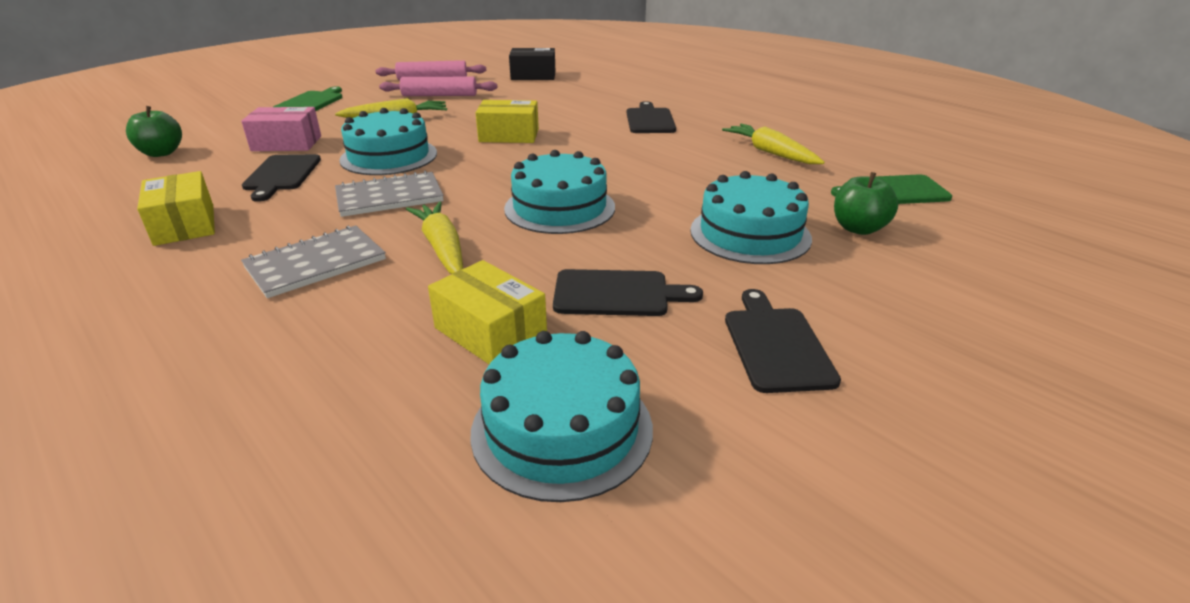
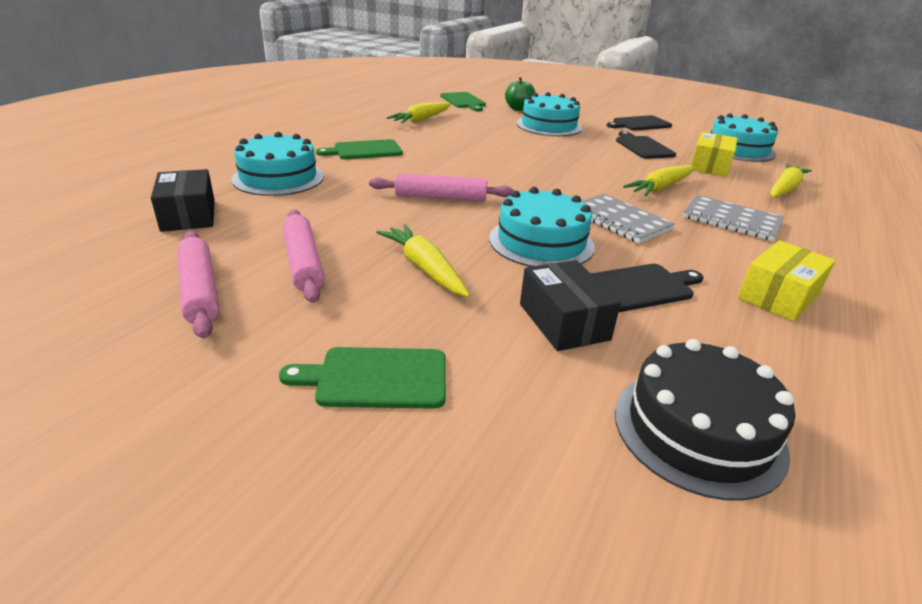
camera: 110 degrees left, 0 degrees up
(161, 153) = (698, 430): green apple -> black cake
(286, 143) = (563, 321): pink box -> black box
(338, 371) = (784, 189): none -> yellow carrot
(509, 135) = (440, 197): yellow box -> pink rolling pin
(560, 208) = (568, 165): turquoise cake -> turquoise cake (278, 178)
(650, 120) = (364, 150): black cutting board -> green cutting board

